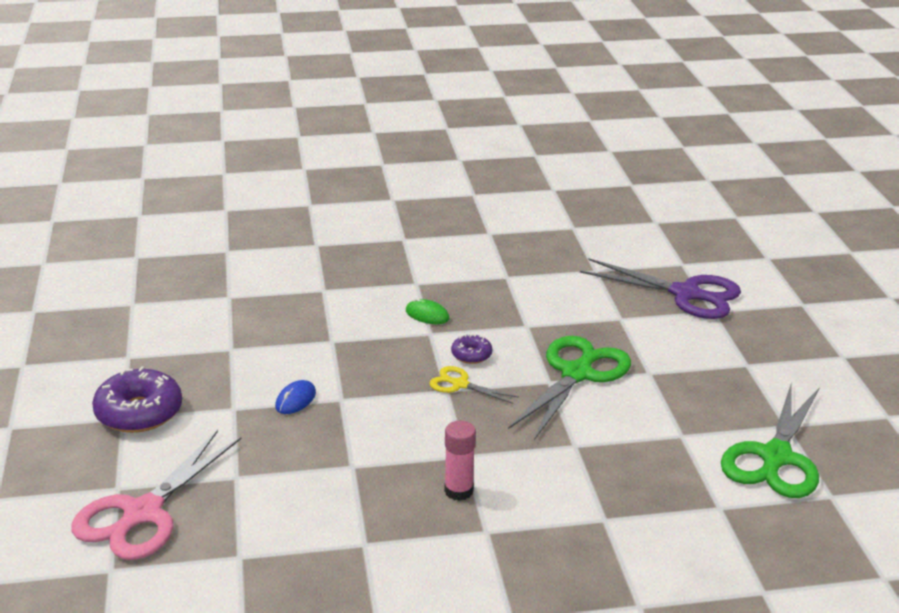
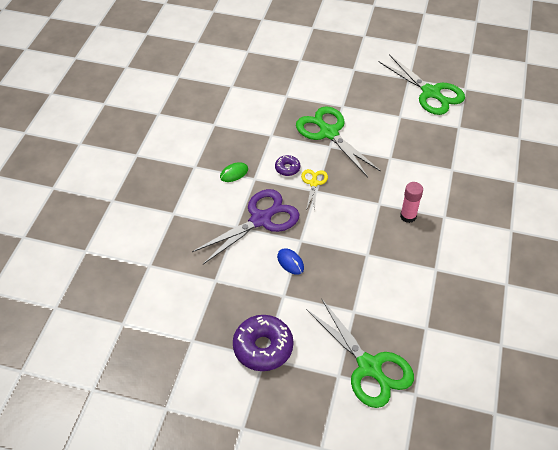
camera: 65 degrees left, 20 degrees up
(143, 513) = (369, 367): pink scissors -> green scissors
(460, 384) = (313, 183): yellow scissors -> yellow scissors turned 135 degrees clockwise
(685, 294) = (278, 62): purple scissors -> purple scissors (260, 220)

